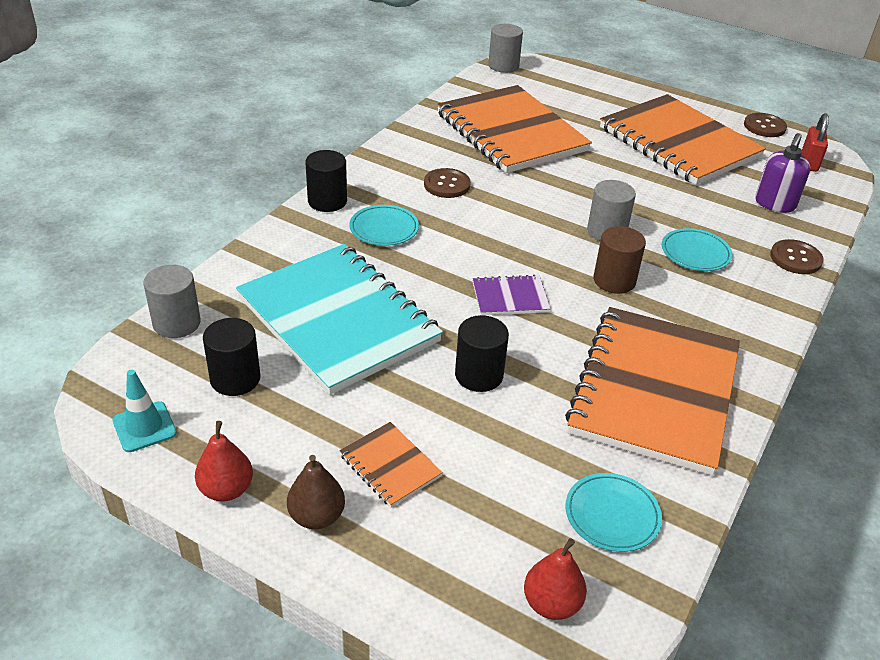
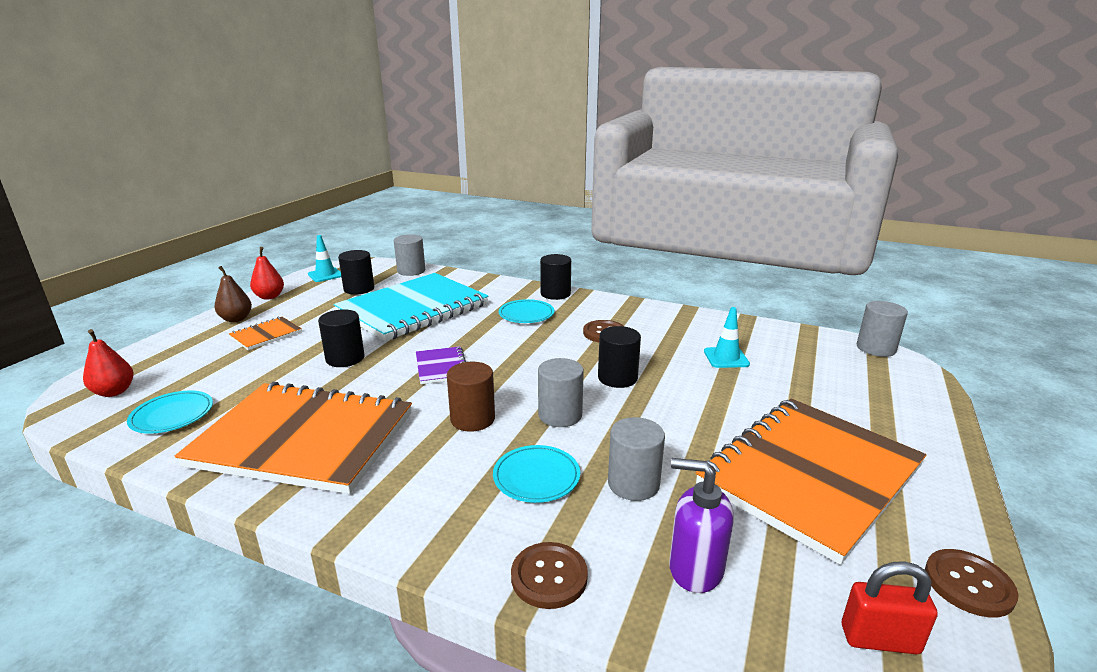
camera: 85 degrees right, 15 degrees down
(511, 132) = (726, 358): orange notebook -> turquoise traffic cone
(543, 192) = (617, 378): none -> black cylinder
(697, 211) = (633, 484): none -> grey cylinder

